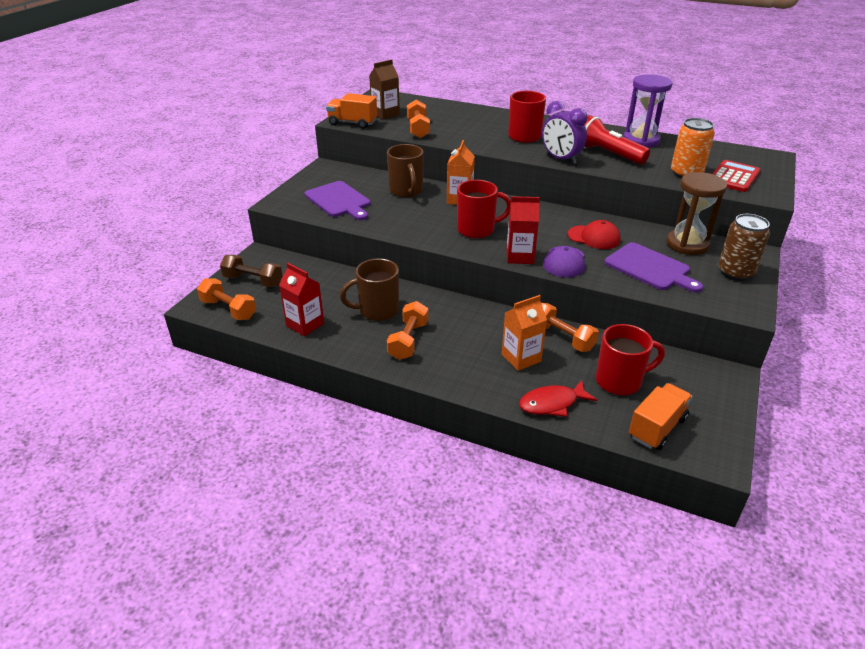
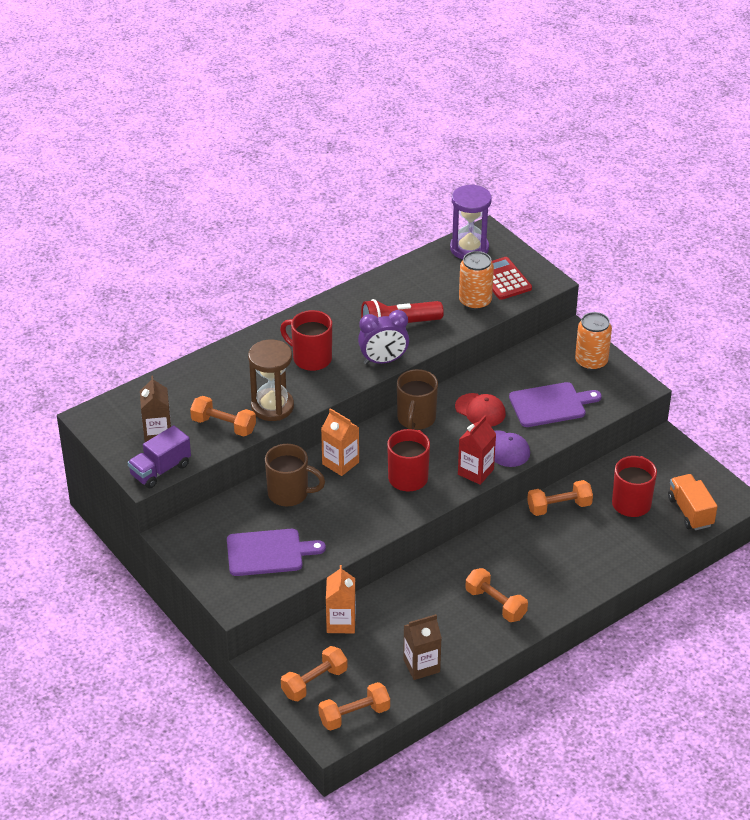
camera: 60 degrees left, 5 degrees up
(253, 281) = (314, 682): brown dumbbell -> orange dumbbell
(305, 324) = (421, 666): red carton -> brown carton
(352, 123) = (160, 470): orange truck -> purple truck
(377, 310) = (435, 607): brown mug -> brown mug (416, 419)
(521, 358) = (567, 544): orange carton -> orange carton (341, 622)
(552, 403) = (631, 553): red fish -> none
(594, 237) = (480, 410): red cap -> red cap turned 75 degrees clockwise
(641, 140) = (388, 289): purple hourglass -> purple hourglass (469, 248)
(687, 244) = (533, 362): brown hourglass -> brown hourglass (272, 407)
(735, 272) = (591, 362): brown can -> orange can

